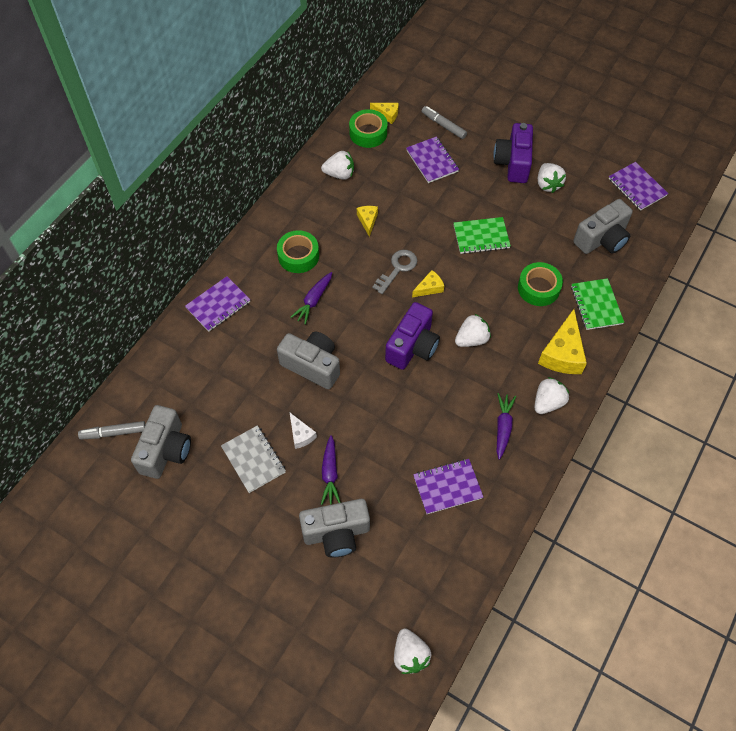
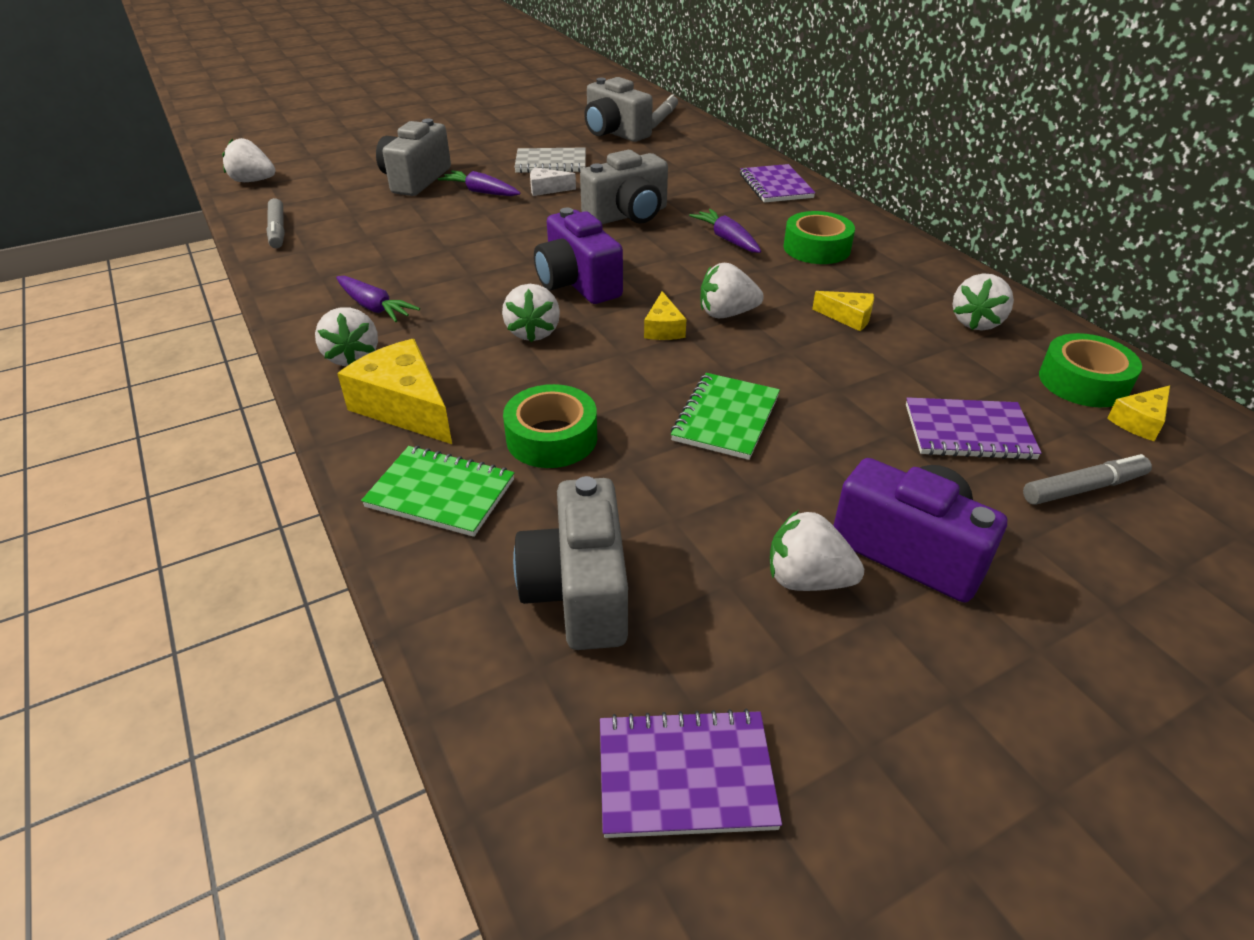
camera: 120 degrees right, 20 degrees down
(397, 268) = (726, 314): grey key -> white strawberry
(447, 487) = (364, 246): purple notebook -> none
(464, 560) = (277, 230): none -> grey marker

